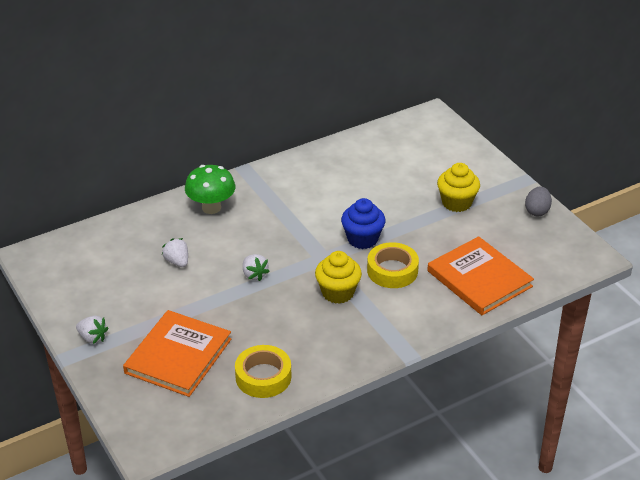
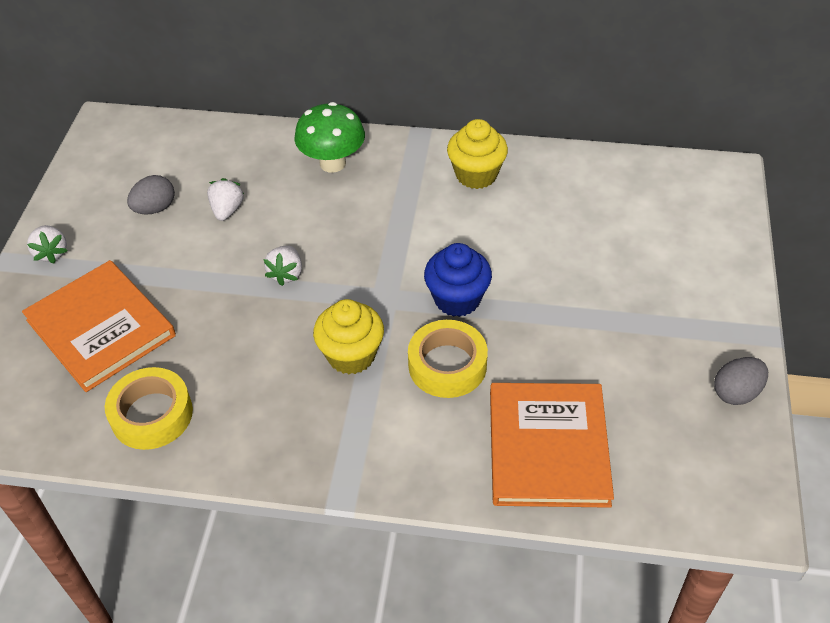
camera: 40 degrees right, 10 degrees up
(129, 283) = (155, 208): none -> grey egg
(178, 356) = (101, 328): orange book -> orange book turned 75 degrees clockwise
(456, 203) = (632, 316): yellow cupcake -> yellow cupcake (476, 175)

